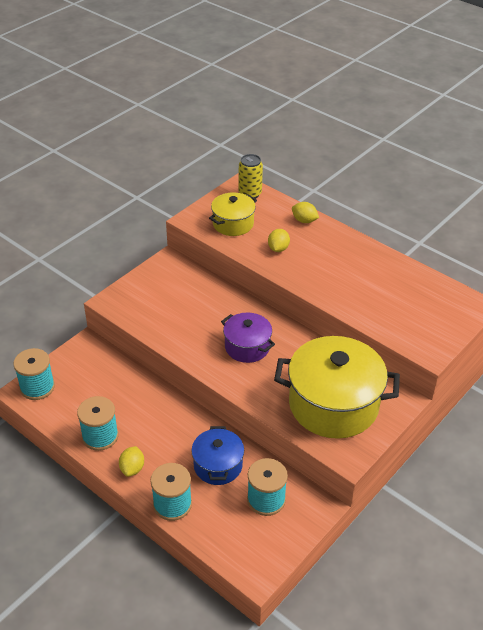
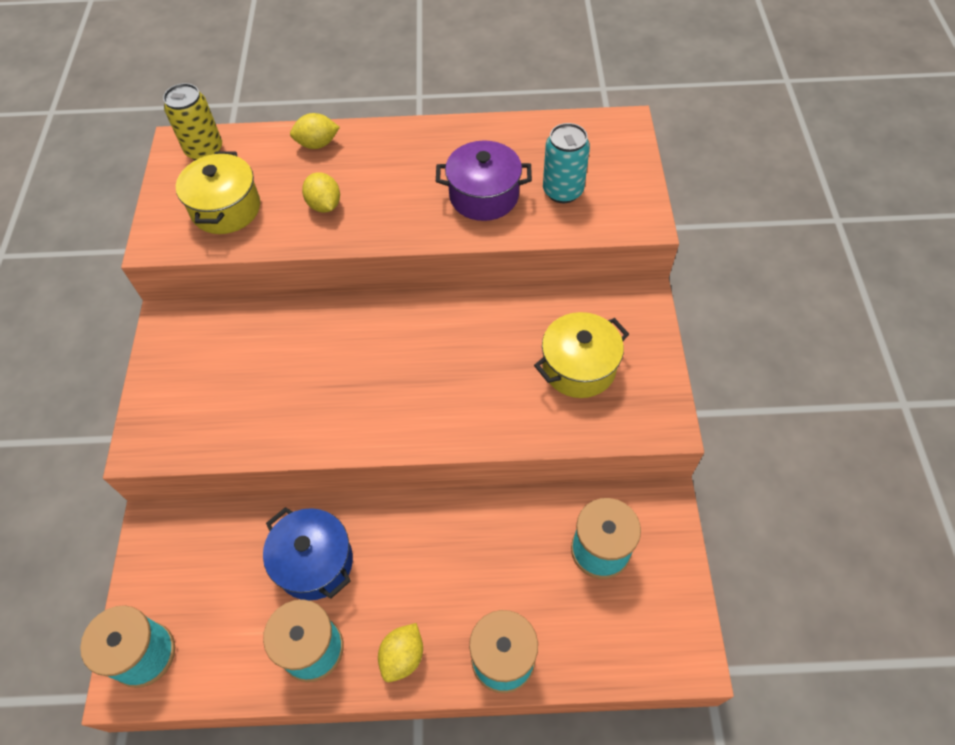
camera: 40 degrees left, 15 degrees up
(132, 468) = (403, 656): yellow lemon -> yellow lemon turned 60 degrees clockwise
(218, 465) = (502, 555): blue pot -> blue pot (314, 562)
(247, 347) = (401, 370): purple pot -> purple pot (484, 196)
(333, 404) = (579, 367): yellow pot -> yellow pot, size x0.54
(403, 314) = (563, 191): none -> turquoise can

